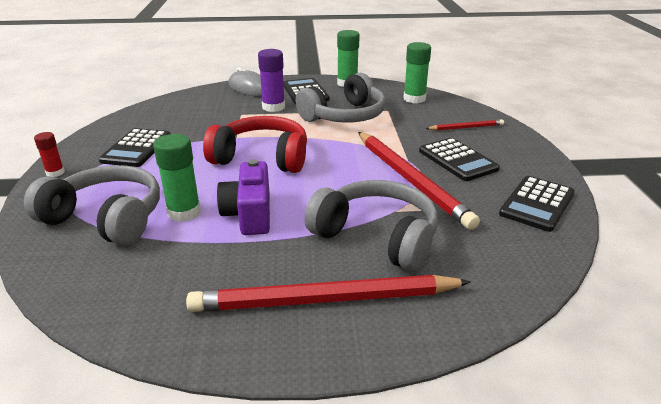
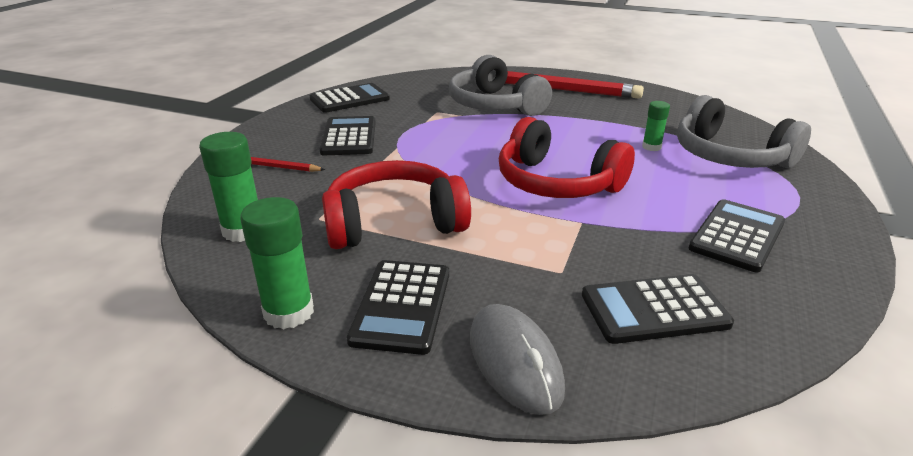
camera: 155 degrees left, 0 degrees up
(55, 173) = (837, 220): red glue stick -> none
(184, 212) = (651, 147): green glue stick -> green glue stick, size x0.59
(194, 110) = (654, 310): none -> black calculator
(249, 214) = (589, 135): purple camera -> none
(273, 107) = (494, 274): purple glue stick -> none
(345, 116) = (394, 222): grey headphones -> red headphones
(410, 180) = (421, 131): red pencil -> none

